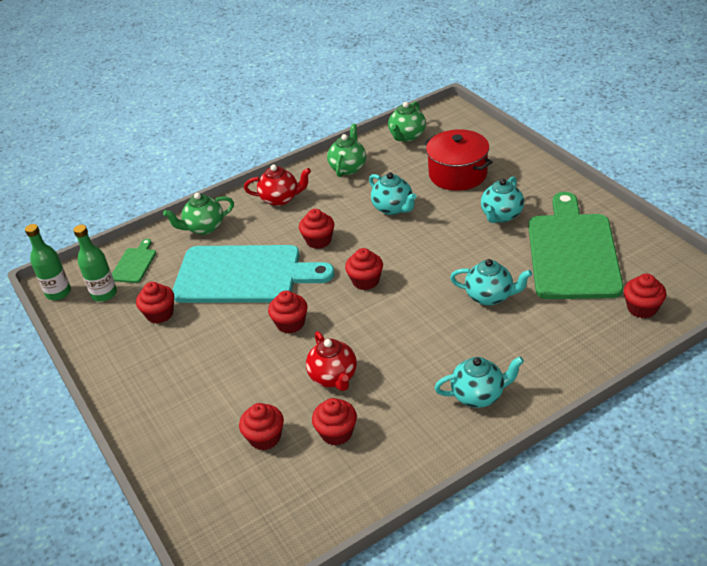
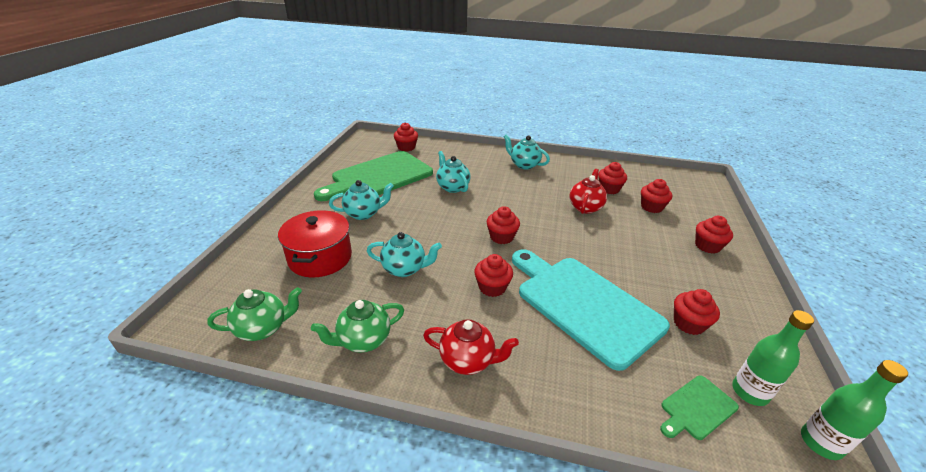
camera: 140 degrees left, 5 degrees down
(204, 228) = (581, 393): green teapot -> none
(280, 199) = (468, 360): red teapot -> red teapot turned 150 degrees clockwise
(290, 323) = (582, 246): red cupcake -> red cupcake (707, 246)
(393, 208) = (404, 269): turquoise teapot -> turquoise teapot turned 90 degrees clockwise

